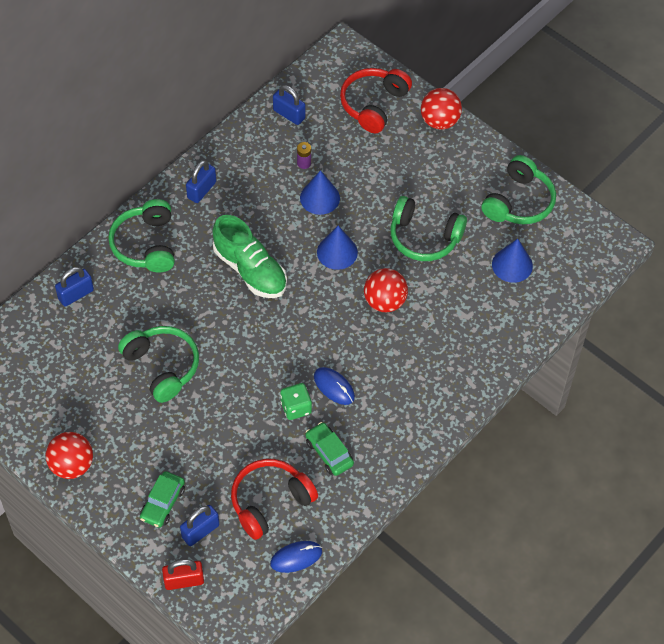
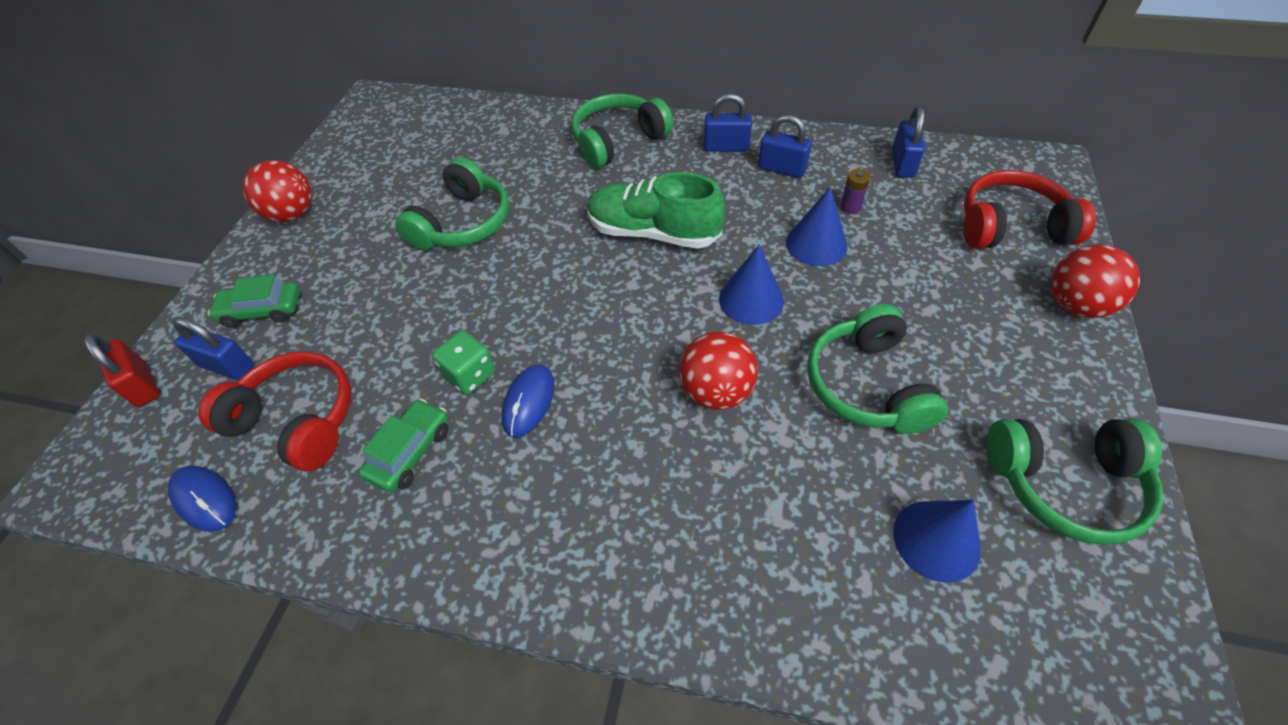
camera: 65 degrees right, 5 degrees down
(76, 294) = (517, 124): blue padlock -> blue padlock (782, 169)
(250, 270) = (653, 233): green shoe -> green shoe turned 90 degrees clockwise

